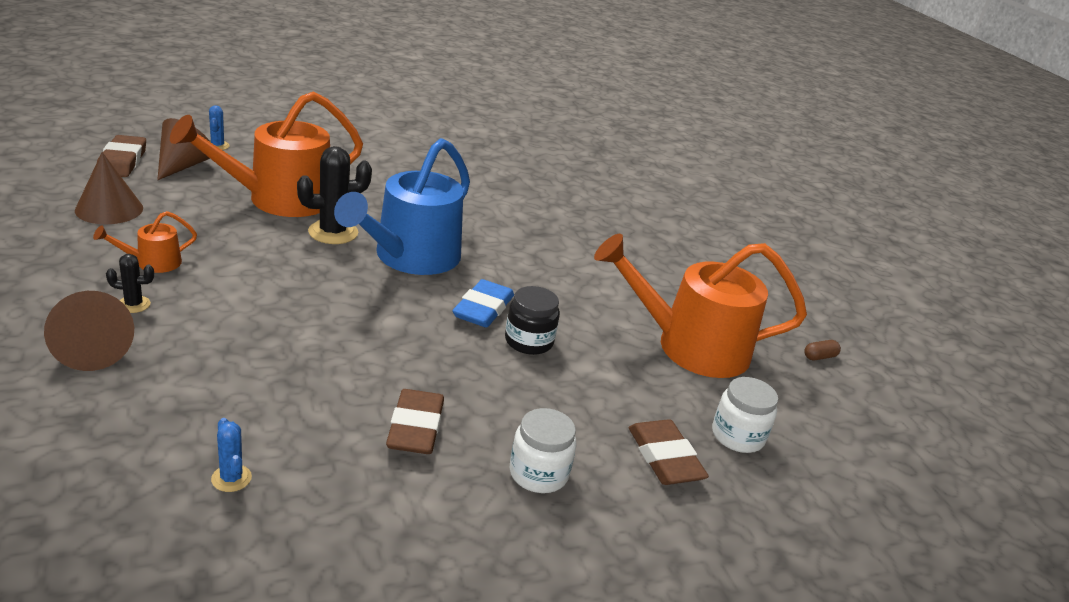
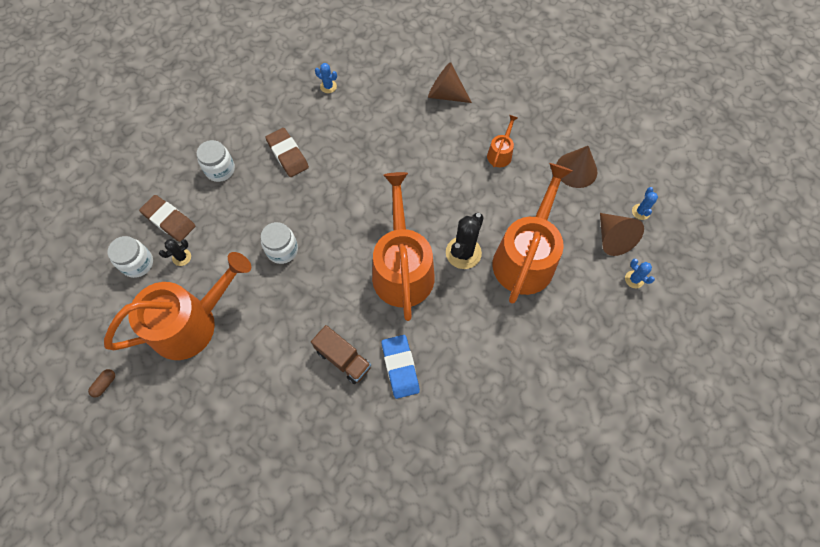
camera: 150 degrees right, 35 degrees up
(122, 161) = (640, 212): brown eraser -> blue cactus
(133, 304) = (468, 125): black cactus -> black cactus (181, 257)
(410, 257) = (402, 268): blue watering can -> orange watering can
(483, 309) = (325, 256): blue eraser -> blue eraser (400, 367)
(529, 341) = (282, 250): black jar -> white jar
(543, 245) = (343, 359): none -> brown truck

